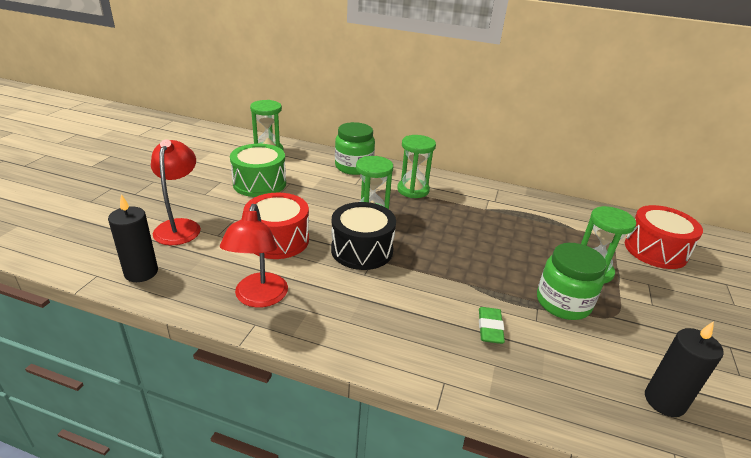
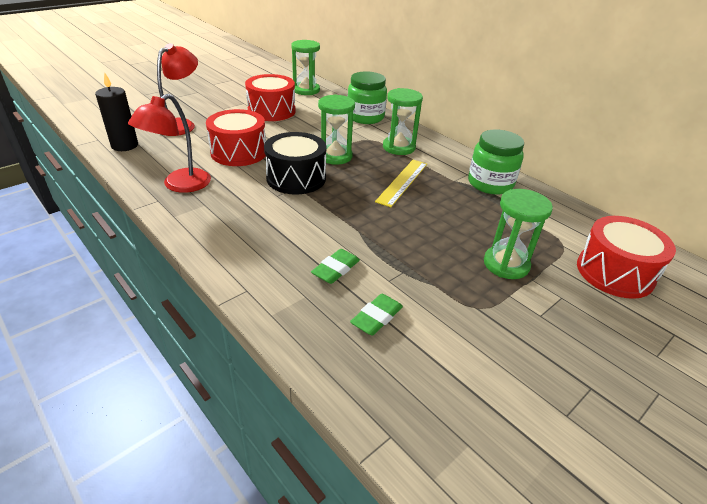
camera: 30 degrees right, 5 degrees up
(259, 183) = (271, 111): green drum -> red drum
(451, 223) = (402, 182): none -> yellow ruler
(563, 303) = (435, 277): green jar -> green jar (490, 183)
(563, 358) = (376, 317): none -> green eraser
(664, 401) = (438, 394): black candle -> none

